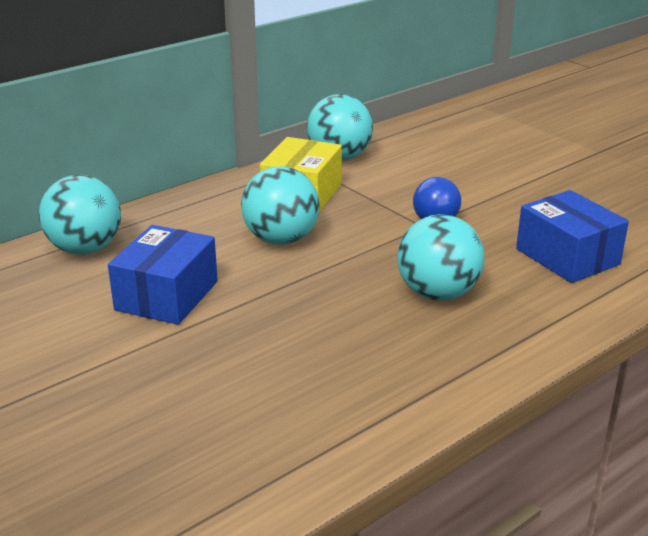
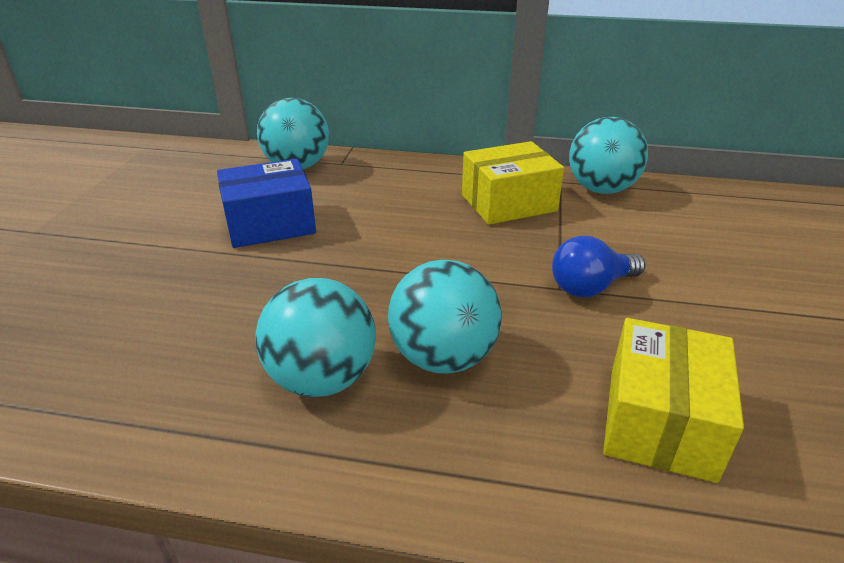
camera: 50 degrees right, 5 degrees up
(281, 239) = (419, 229): turquoise ball -> turquoise ball (322, 379)
(567, 256) = (660, 421): blue box -> yellow box

